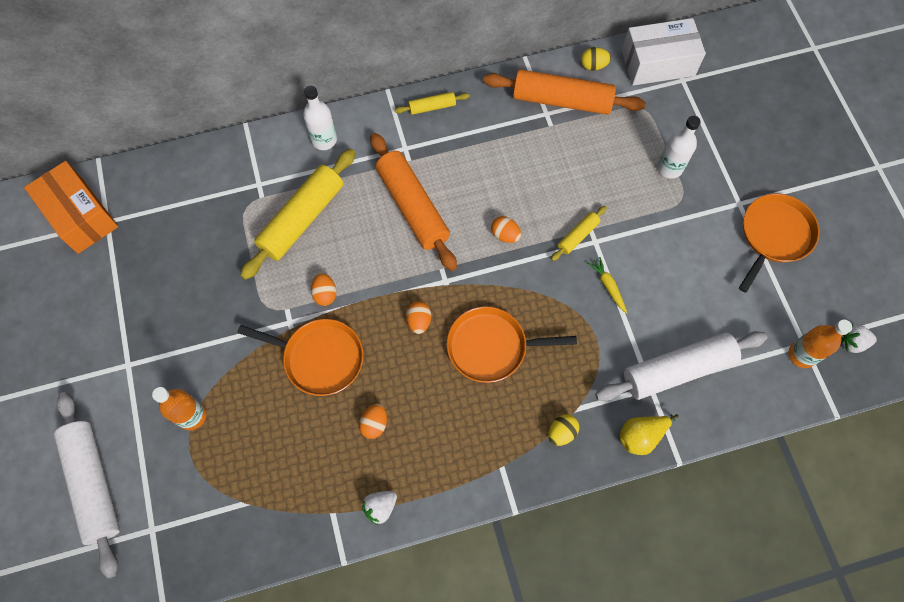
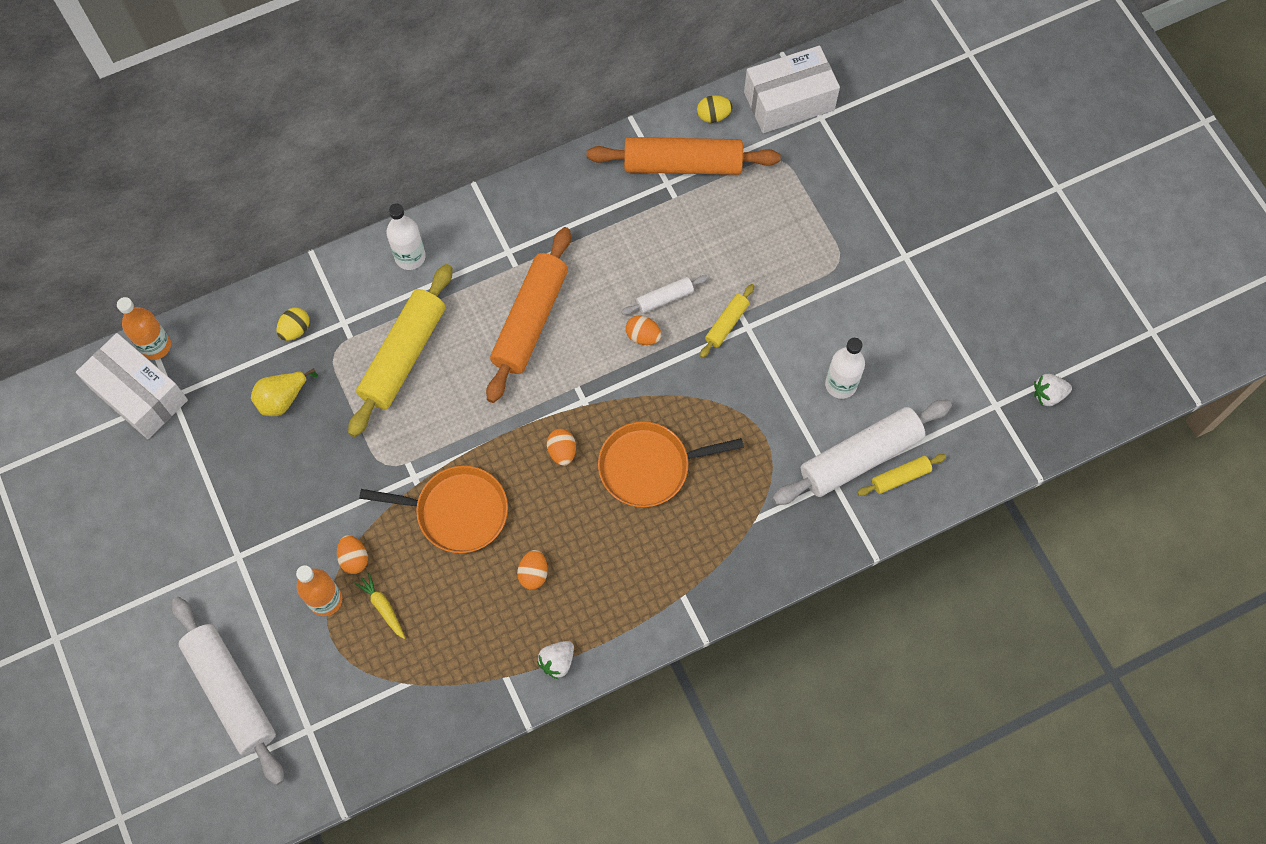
camera: 10 degrees left, 0 degrees up
(80, 216) = (139, 394): orange box -> white box
(325, 294) = (448, 438): orange egg -> orange egg (354, 558)
(412, 207) = (530, 320): orange rolling pin -> orange rolling pin turned 60 degrees clockwise
(432, 107) = (531, 196): yellow rolling pin -> yellow rolling pin (900, 477)
(528, 206) = (664, 298): none -> white rolling pin
(561, 432) = (742, 547): yellow egg -> yellow egg (295, 330)
(608, 286) = (769, 376): yellow carrot -> yellow carrot (383, 607)
(641, 436) = (830, 536): yellow pear -> yellow pear (283, 399)
(669, 168) = (820, 226): white bottle -> white bottle (840, 384)
(774, 236) = (949, 287): orange pan -> none
(801, 355) = (994, 418): orange bottle -> orange bottle (155, 346)

